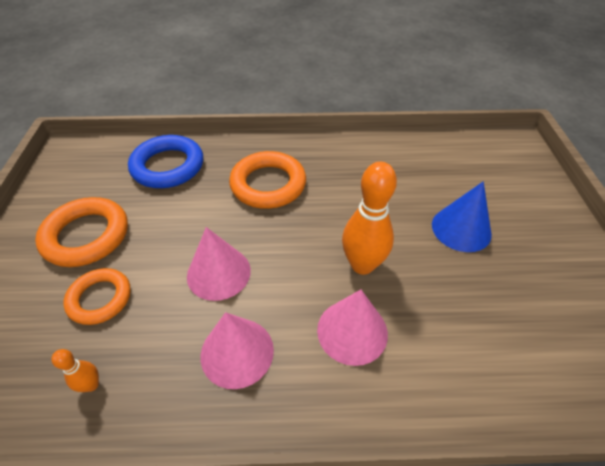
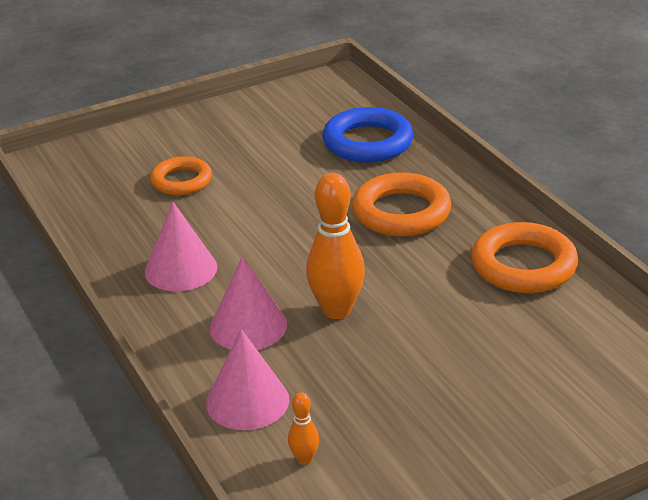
camera: 65 degrees right, 15 degrees down
(86, 236) = (239, 143): orange ring -> orange ring (523, 266)
(91, 385) = (107, 213): orange bowling pin -> orange bowling pin (304, 459)
(218, 273) = (255, 228): pink cone -> pink cone (247, 401)
(461, 229) = (457, 369): blue cone -> none

